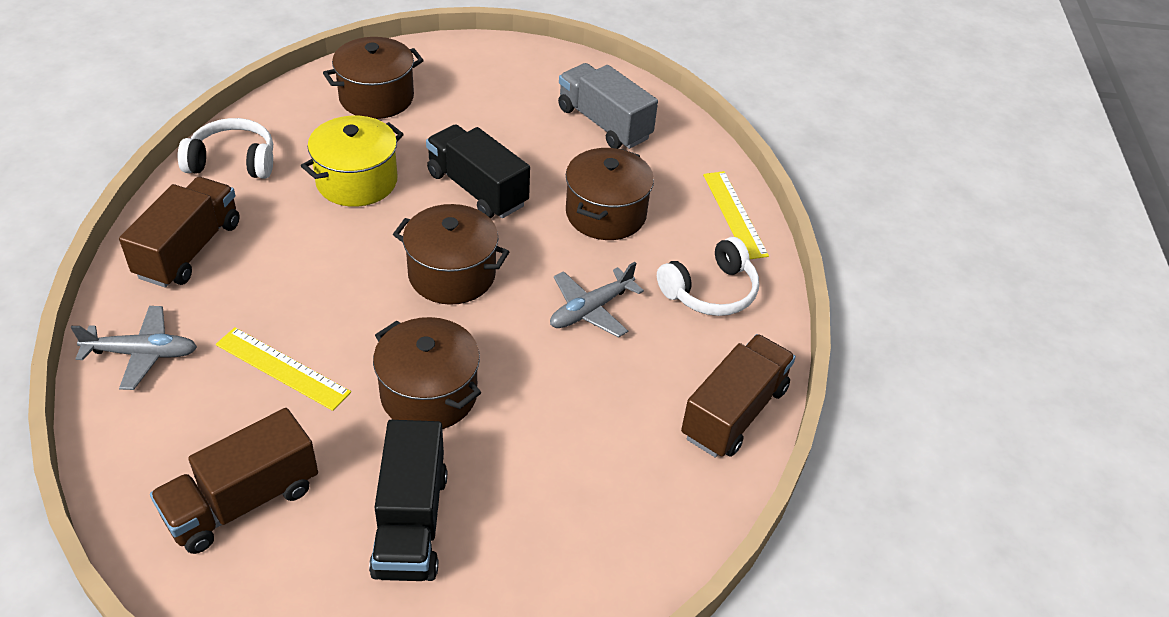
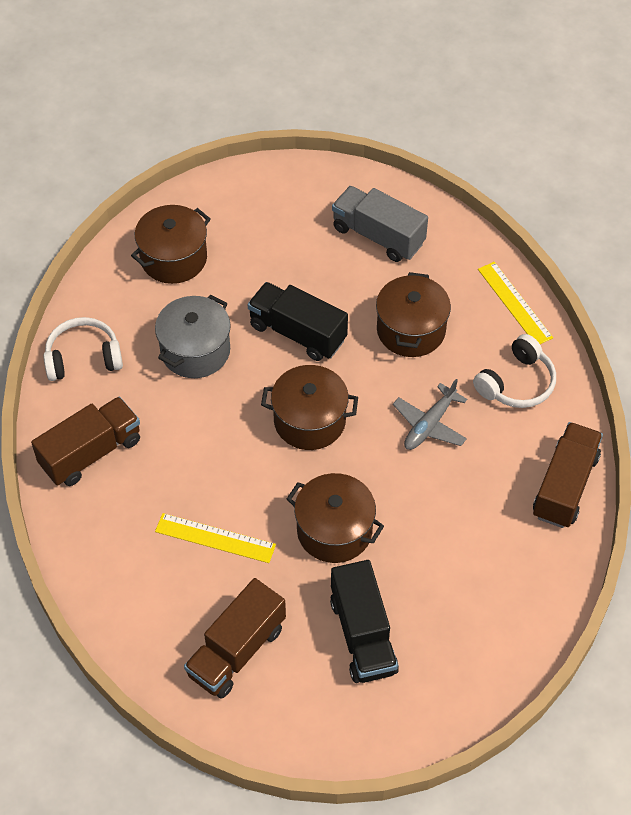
camera: 10 degrees left, 10 degrees up
(142, 353) = (103, 554): grey plane -> none
(189, 250) = (91, 453): brown truck -> brown truck turned 45 degrees clockwise
(357, 181) = (195, 351): yellow pot -> grey pot

